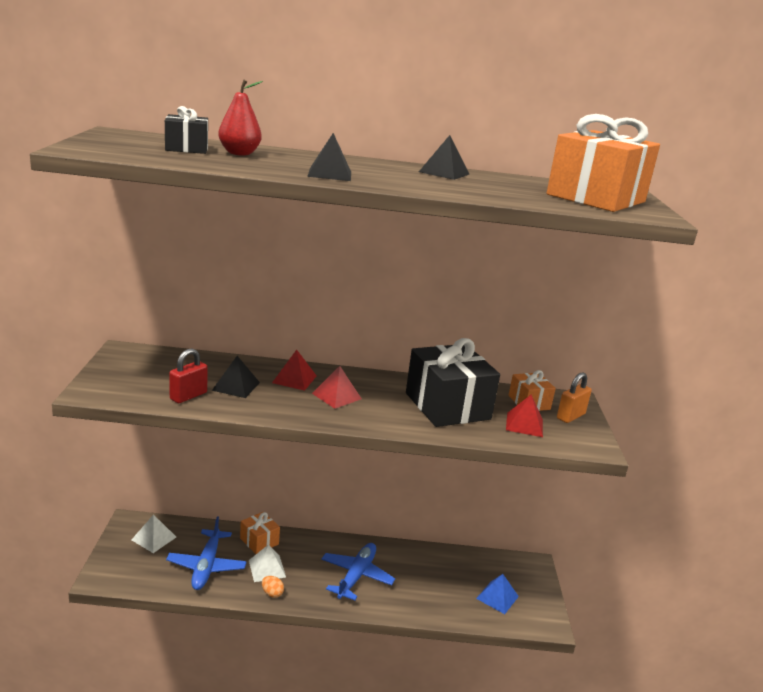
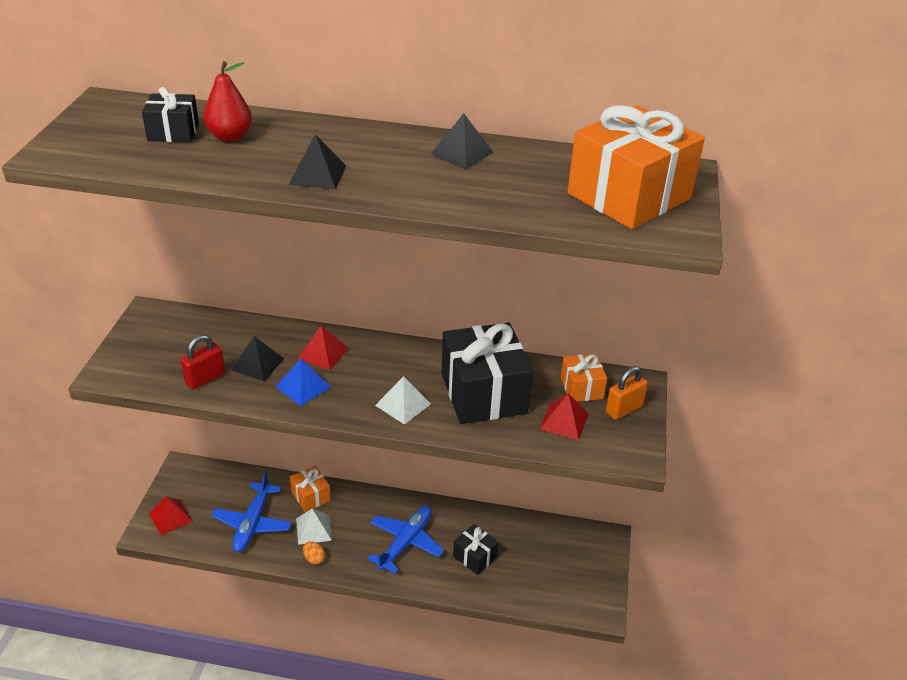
camera: 10 degrees right, 15 degrees up
(154, 538) = (204, 488): white pyramid -> white pyramid (403, 404)
(336, 396) = (363, 378): red pyramid -> red pyramid (170, 517)
(423, 584) = (475, 556): none -> black gift
(497, 597) = (553, 576): blue pyramid -> blue pyramid (303, 387)

